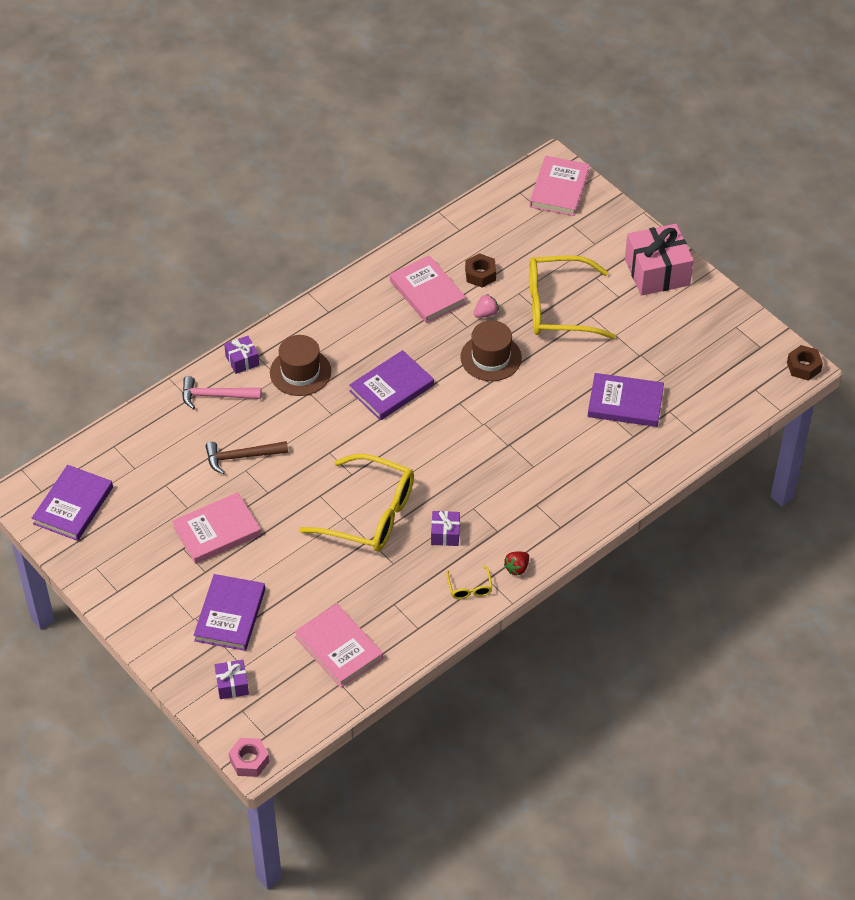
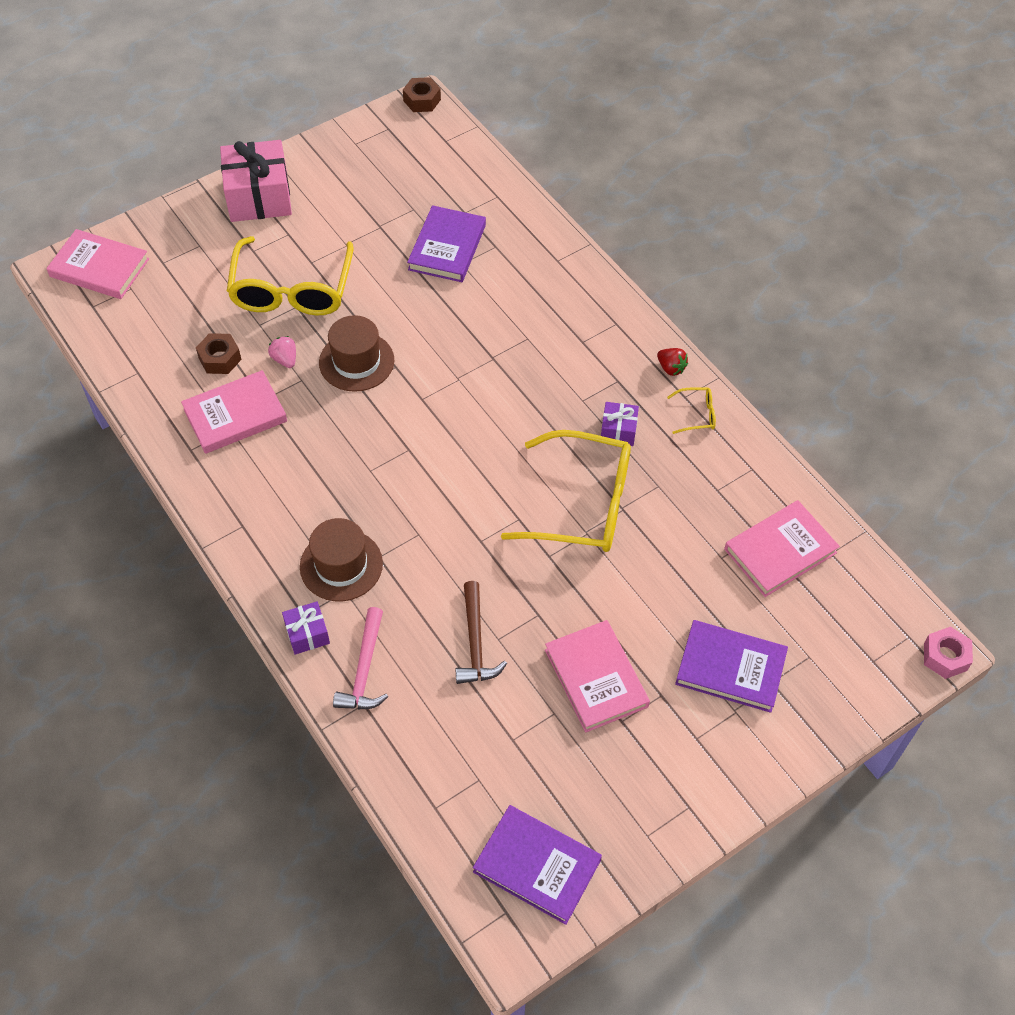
camera: 85 degrees left, 5 degrees up
(232, 685) = (836, 670): purple gift -> none
(370, 514) = (583, 504): yellow glasses -> yellow glasses turned 75 degrees clockwise
(391, 388) = (386, 466): purple book -> none

